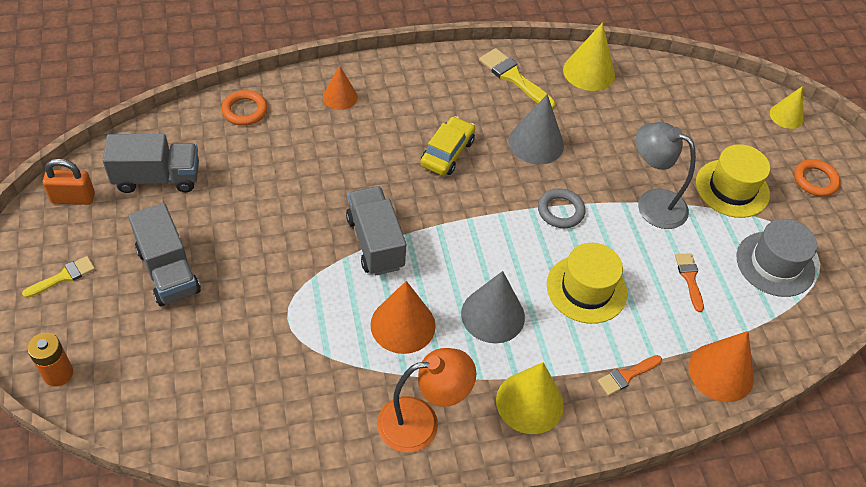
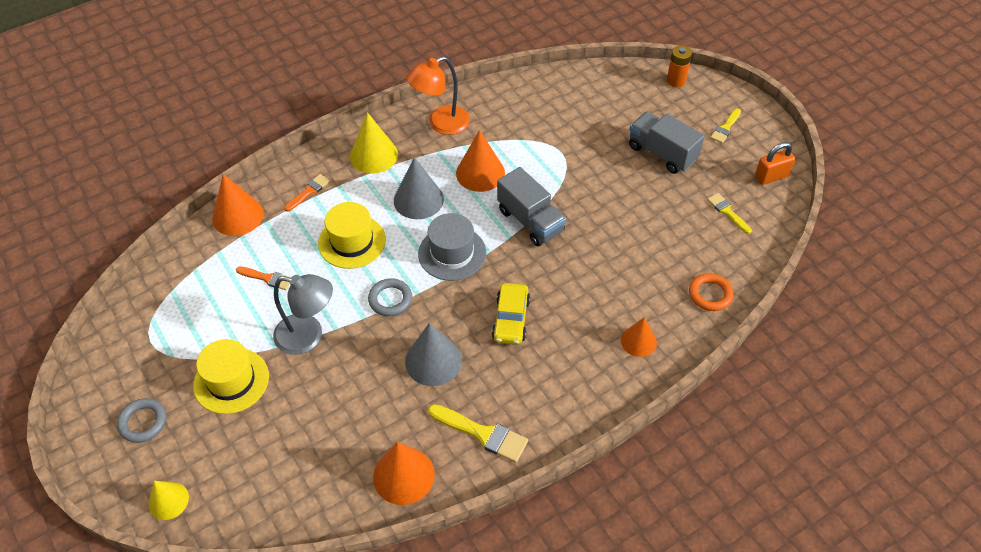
camera: 165 degrees right, 0 degrees up
(157, 178) = (727, 212): grey truck -> yellow brush
(589, 72) = (403, 475): yellow cone -> orange cone
(689, 278) = (267, 278): orange brush -> orange brush turned 45 degrees counterclockwise
(775, 264) = (190, 317): grey hat -> grey hat (452, 253)
(815, 180) = (143, 422): orange ring -> grey ring

